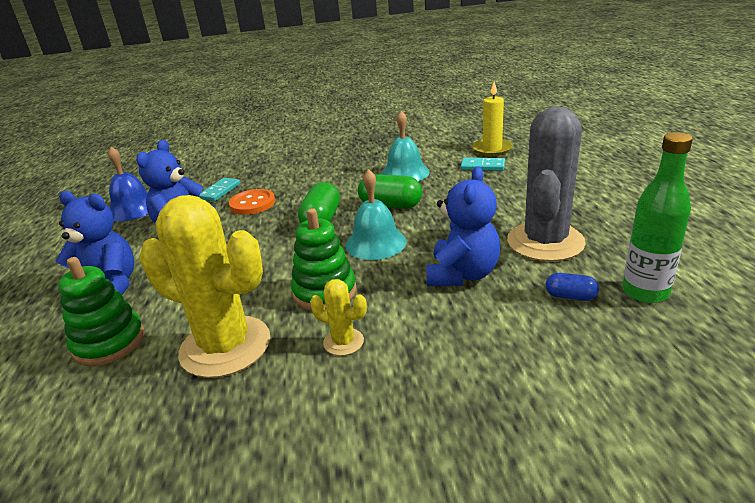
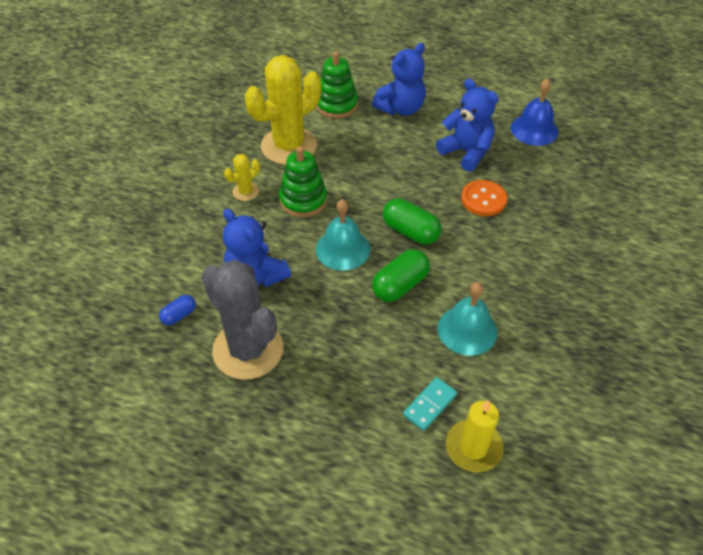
camera: 115 degrees right, 20 degrees up
(220, 191) = (531, 185): turquoise domino -> none
(645, 292) = (142, 358): green bottle -> none

